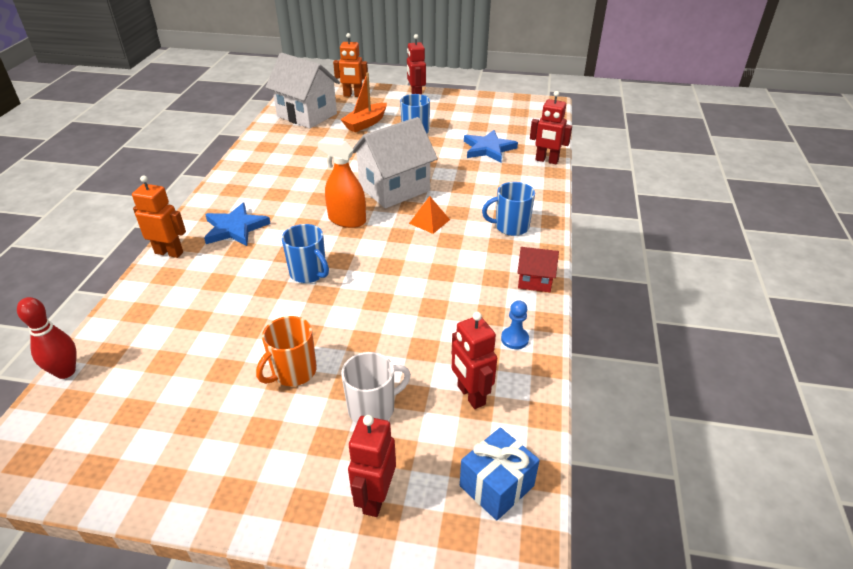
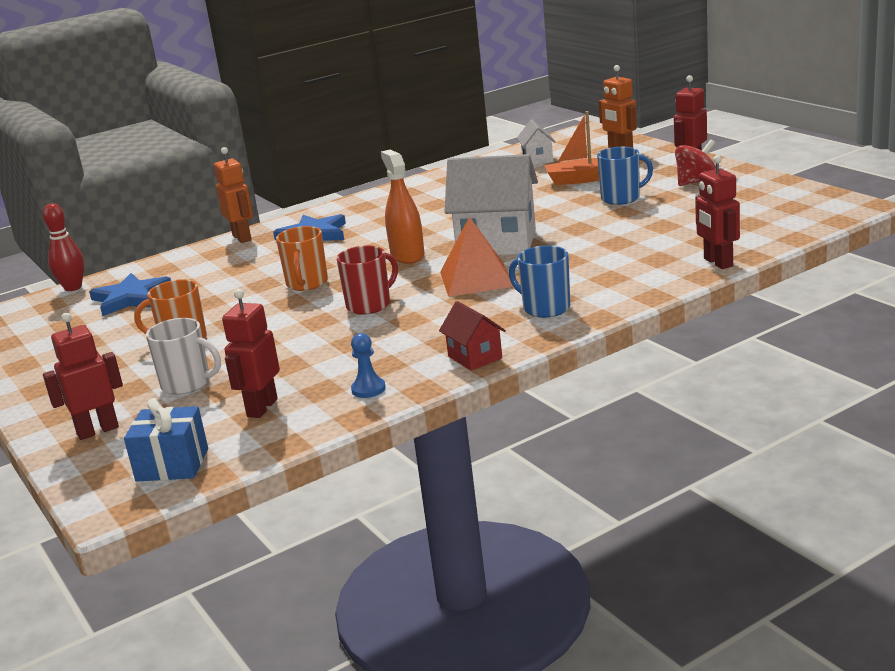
camera: 50 degrees right, 15 degrees down
(307, 115) = (537, 159): white house -> white house, size x0.49
(309, 273) = (307, 284): blue mug -> orange mug
(392, 271) = (370, 305): none -> red mug
(429, 221) = (476, 278): orange pyramid -> orange pyramid, size x1.68
(440, 108) = (696, 182): none -> red spinning top
(488, 149) = (670, 234): blue star -> blue star (131, 298)

